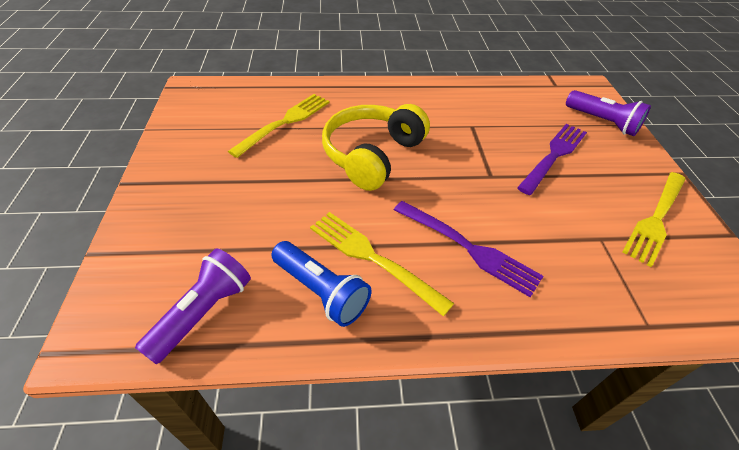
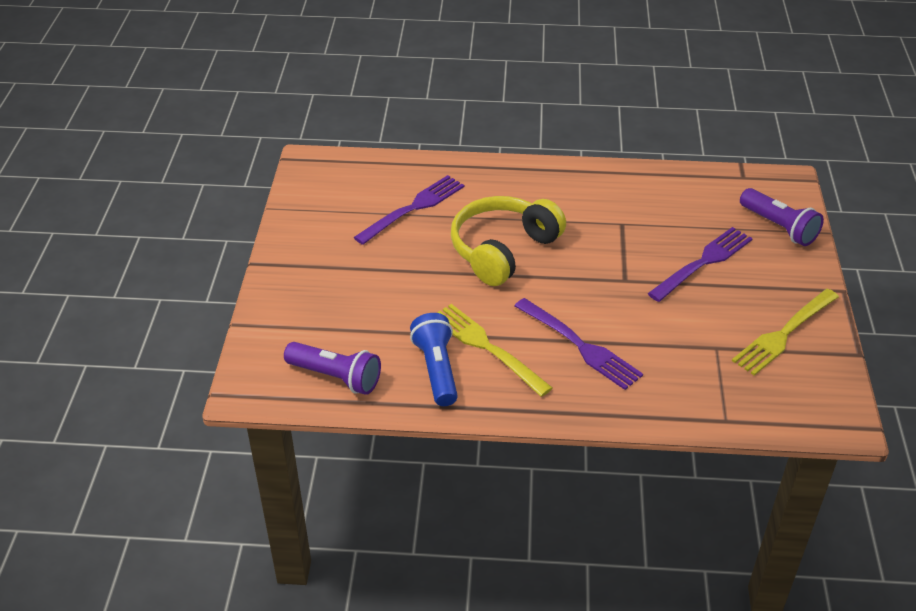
camera: 10 degrees right, 5 degrees down
(203, 313) = (336, 377): purple flashlight -> purple flashlight turned 75 degrees clockwise
(285, 122) = (413, 208): yellow fork -> purple fork
(321, 291) = (436, 369): blue flashlight -> blue flashlight turned 150 degrees counterclockwise

